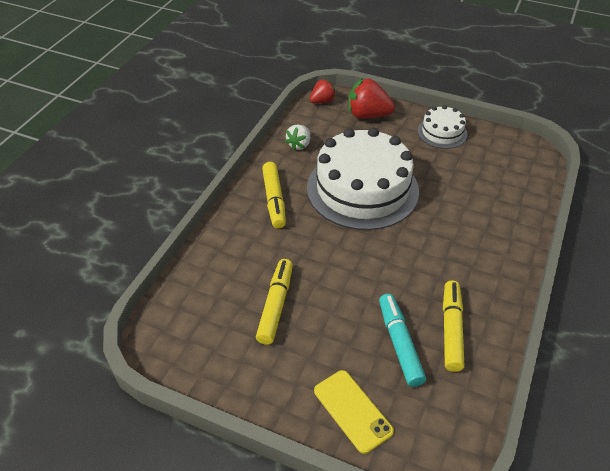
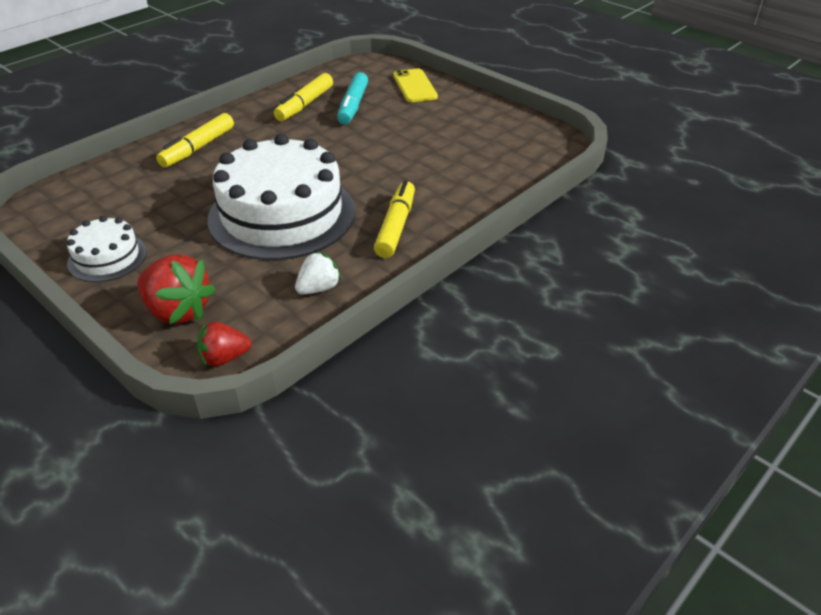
camera: 160 degrees left, 5 degrees down
(276, 305) = (442, 143): yellow marker -> yellow marker (198, 148)

